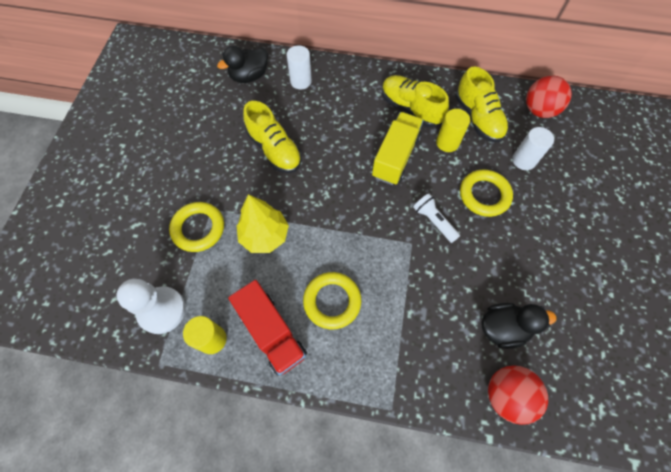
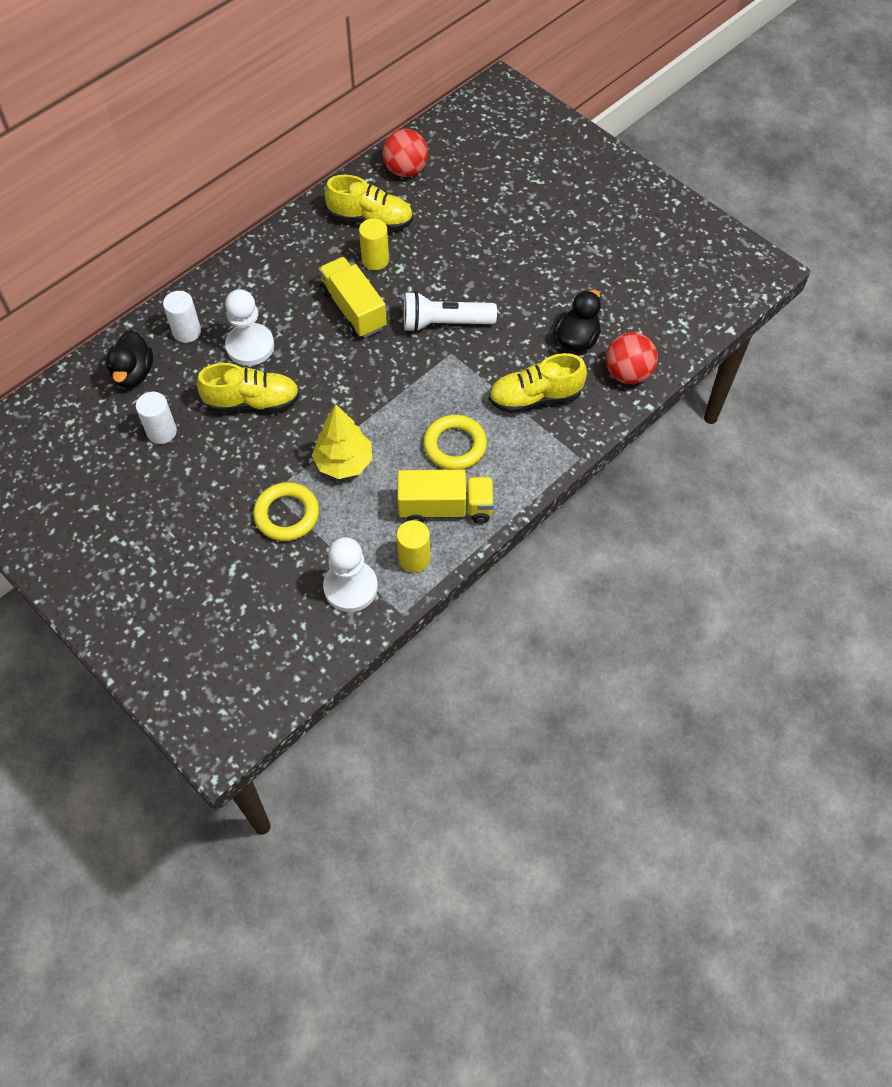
camera: 55 degrees left, 5 degrees down
(271, 332) = (445, 508): red truck -> yellow truck
(317, 120) = (250, 346): none -> white pawn
(410, 108) = (310, 263): yellow shoe -> yellow shoe (535, 397)
(433, 221) = (444, 323): white flashlight -> white flashlight, size x1.58
(484, 195) = (452, 270): yellow ring -> none
(523, 160) = (445, 218): white cylinder -> white cylinder (162, 432)

